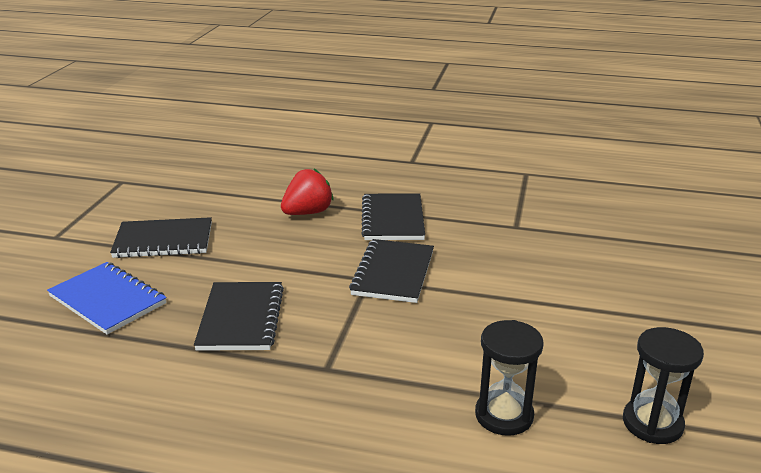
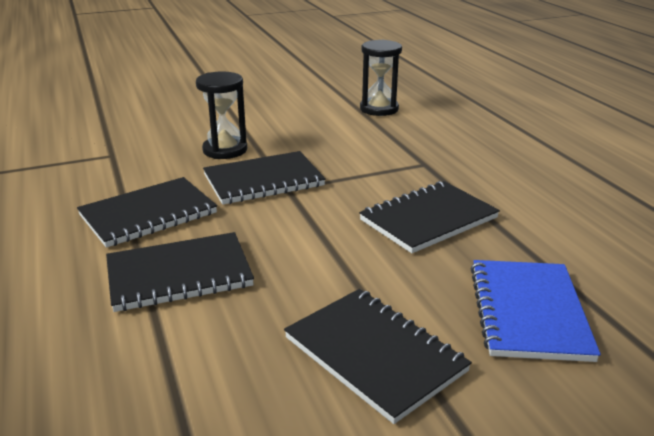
camera: 125 degrees left, 0 degrees up
(307, 213) = (179, 274): red strawberry -> black notebook
(652, 423) = (329, 82): black hourglass -> black hourglass (225, 150)

